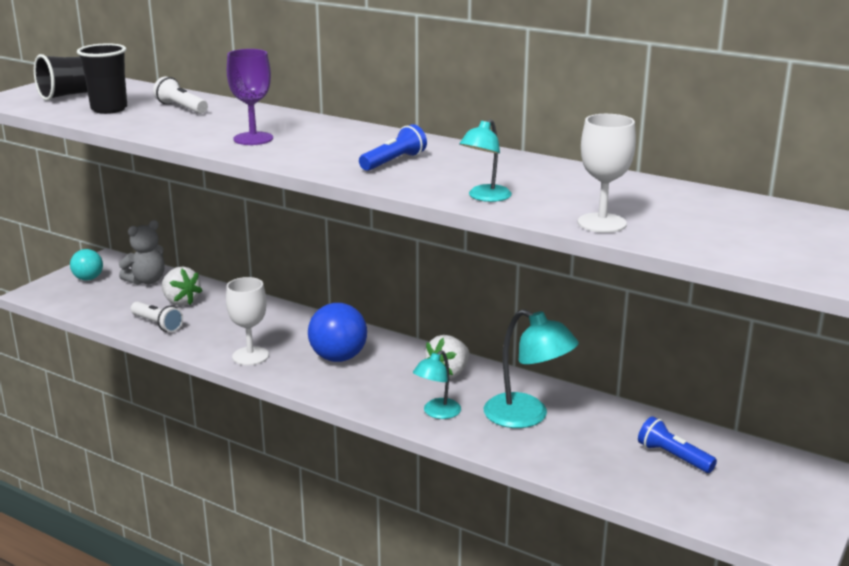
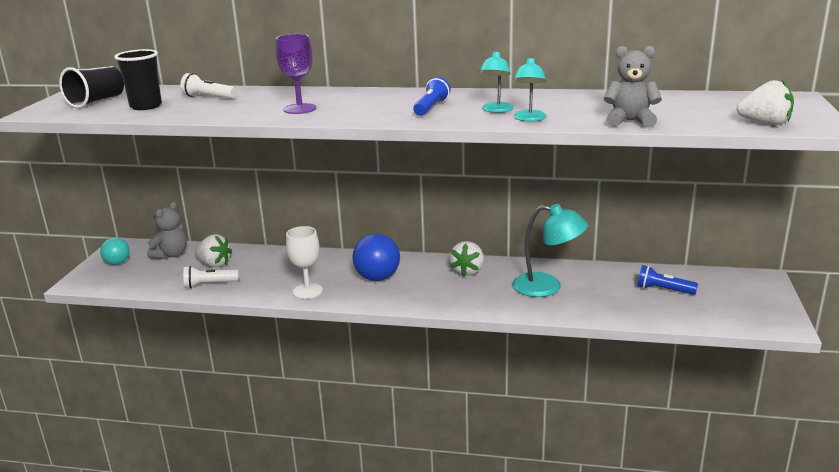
camera: 20 degrees left, 0 degrees up
(157, 324) = (209, 284): white flashlight -> white flashlight turned 150 degrees clockwise
(437, 413) = (483, 299): turquoise lamp -> turquoise lamp (496, 110)
(602, 223) = (630, 121): white goblet -> grey teddy bear
(775, 259) = (765, 123): none -> white strawberry

